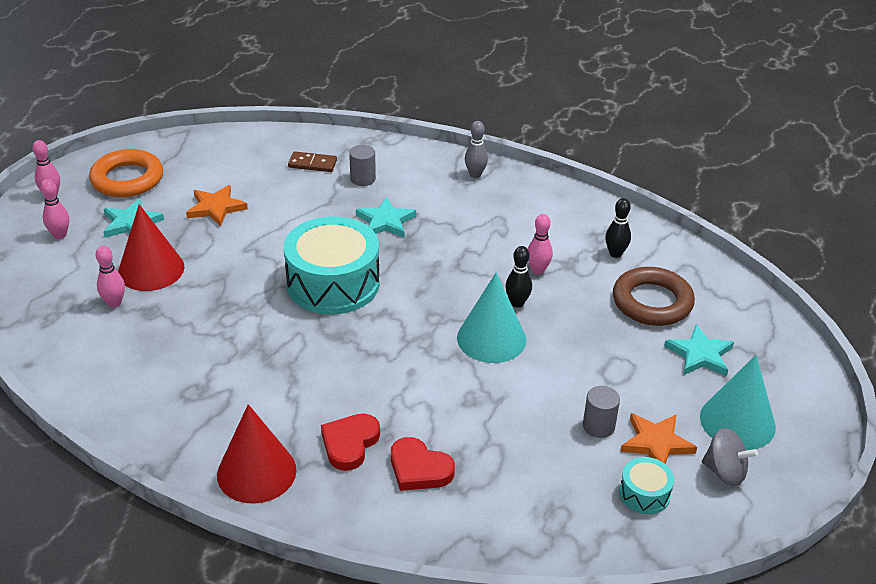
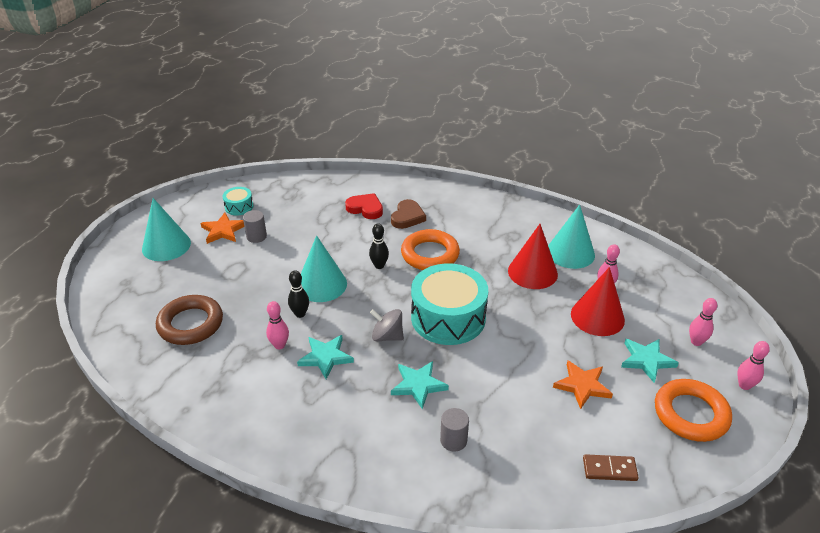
camera: 175 degrees right, 0 degrees up
(125, 356) = (570, 253): none -> turquoise cone
(256, 472) = (455, 201): red cone -> red cone (532, 272)
(312, 164) = (514, 458): brown domino -> brown domino (609, 469)
(331, 371) = (430, 254): none -> orange ring
(350, 443) = (407, 217): red heart -> brown heart
(475, 174) = (333, 461): grey bowling pin -> none
(615, 253) = (206, 369): black bowling pin -> black bowling pin (379, 265)
(700, 355) = (171, 285): turquoise star -> turquoise star (325, 357)
(725, 472) = (188, 220): grey spinning top -> grey spinning top (387, 336)

